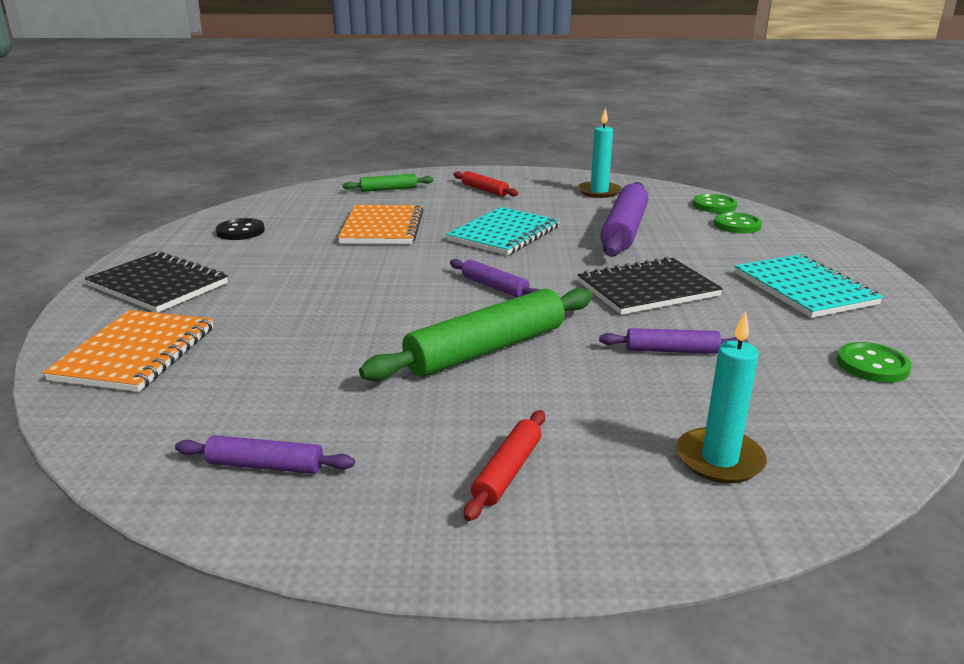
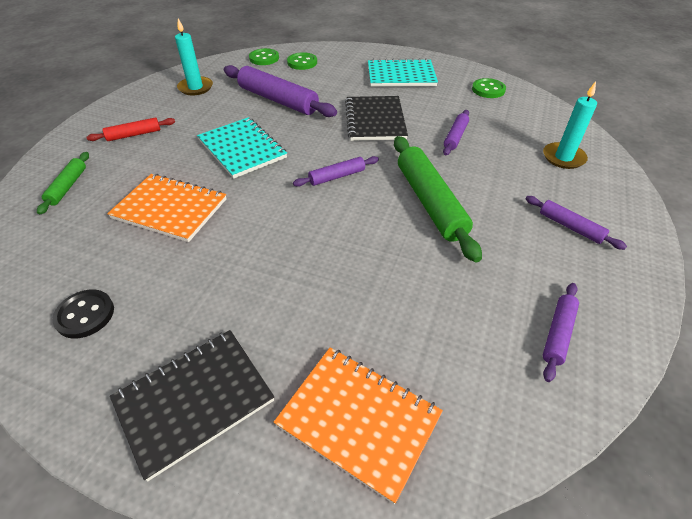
camera: 70 degrees left, 20 degrees up
(507, 472) = (570, 227): red rolling pin -> purple rolling pin

